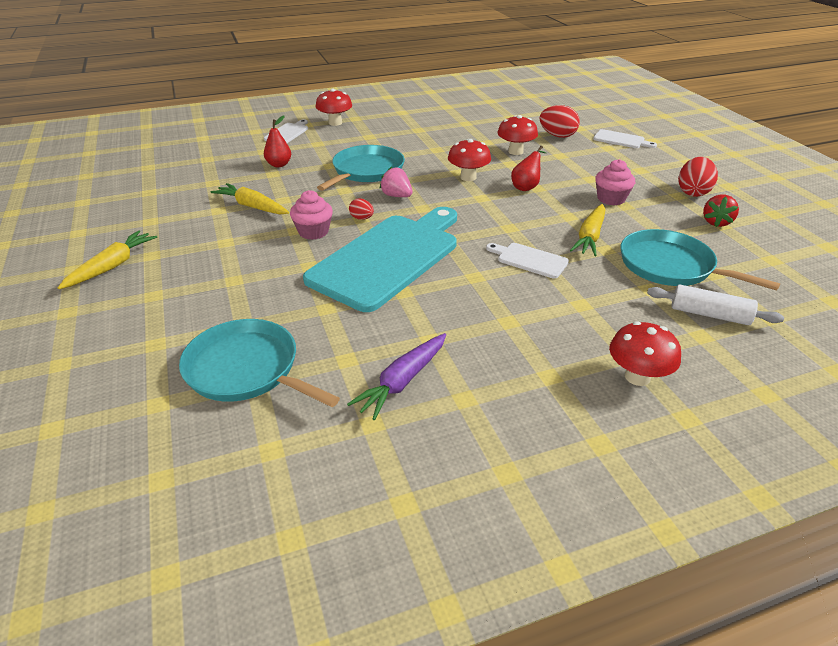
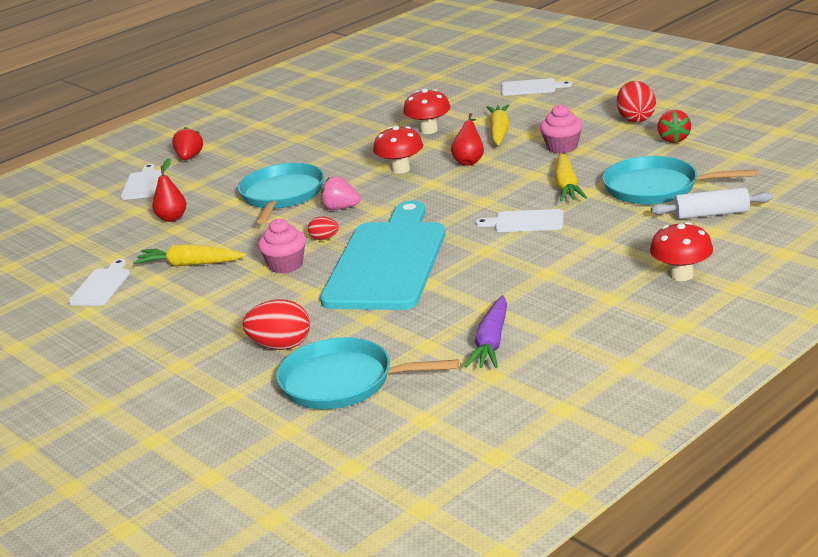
camera: 20 degrees left, 10 degrees down
(112, 266) = (100, 359): yellow carrot -> yellow carrot (499, 131)
(181, 203) = (101, 286): none -> white cutting board
(335, 123) = (189, 157): red mushroom -> red strawberry
(557, 136) = (460, 102): red egg -> red egg (281, 346)

